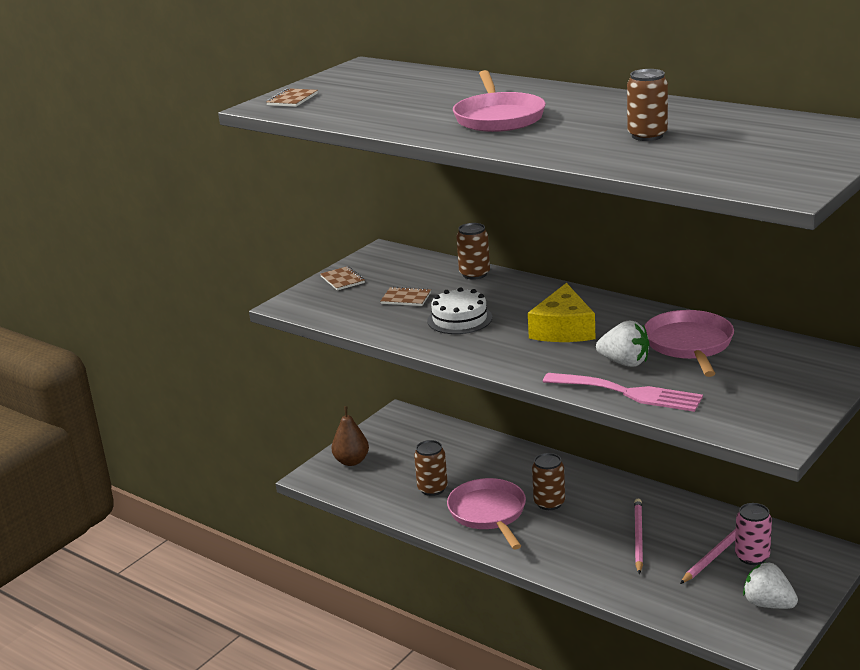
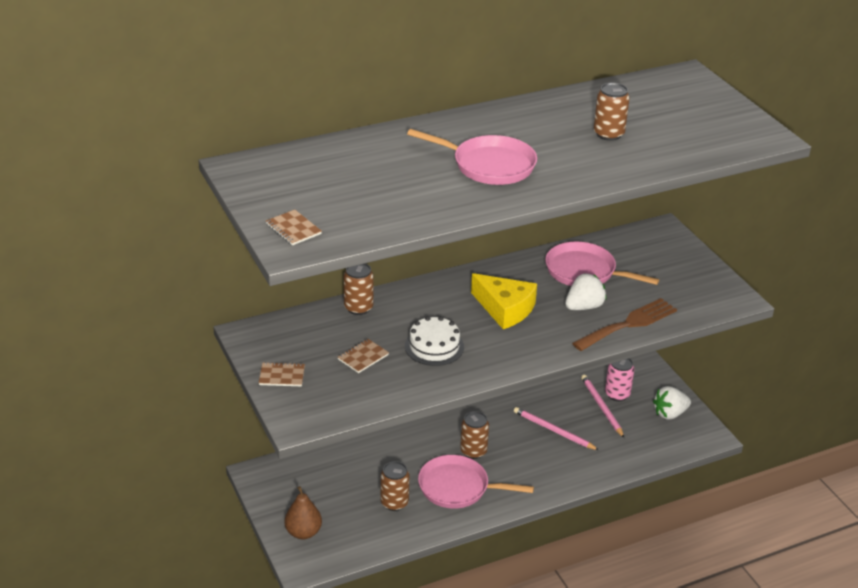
camera: 65 degrees left, 10 degrees up
(629, 393) = (629, 324): pink fork -> brown fork

